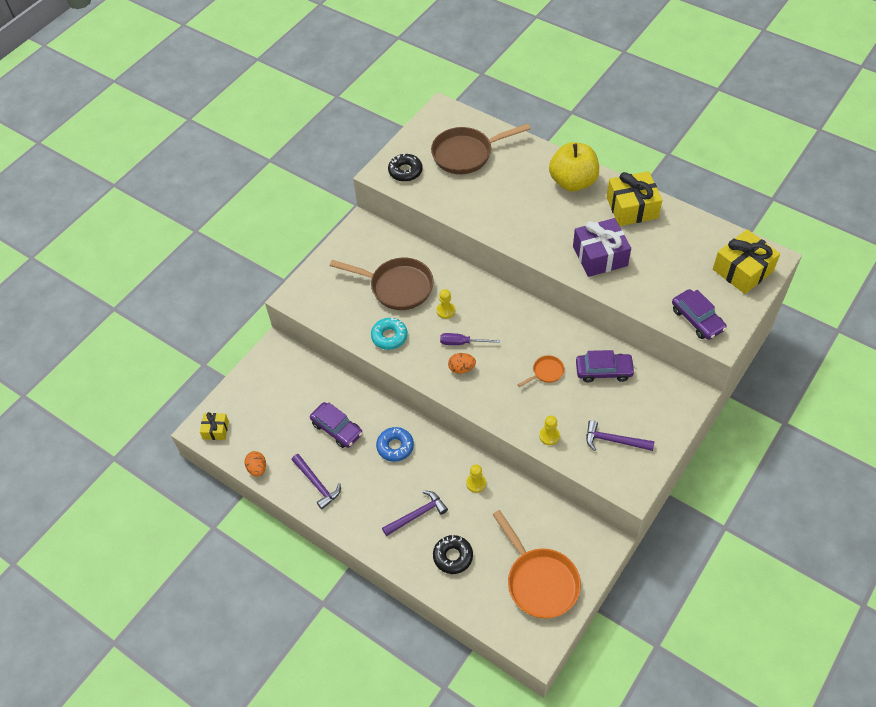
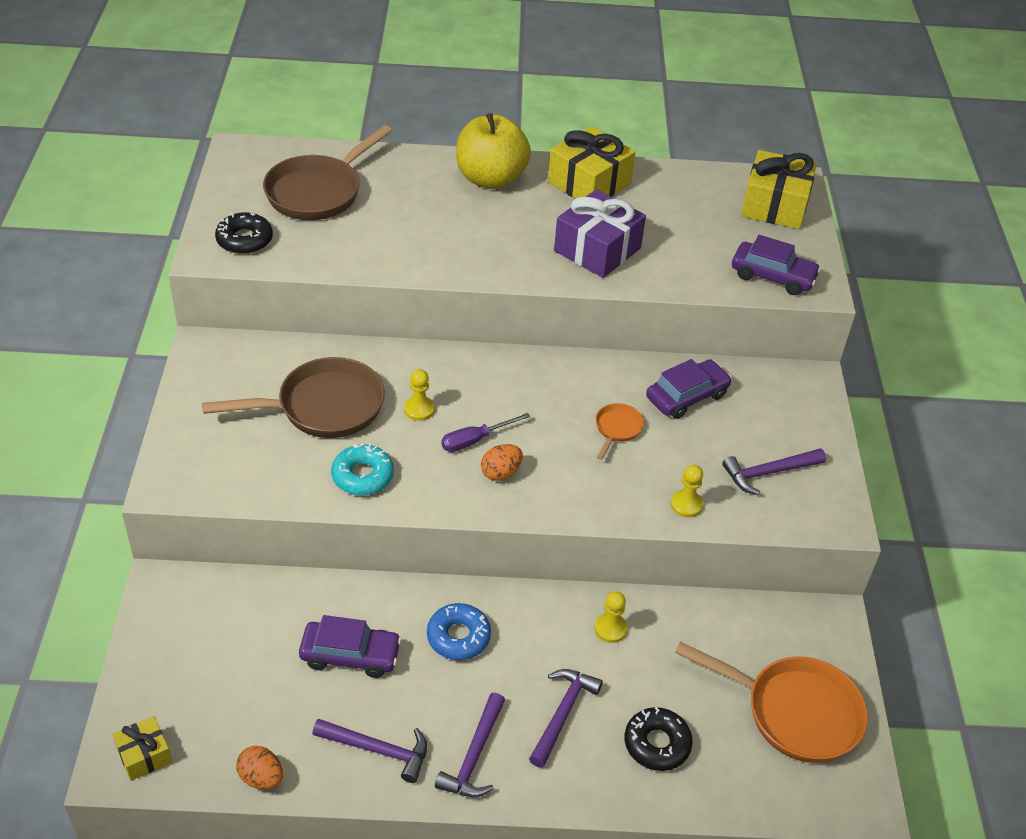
camera: 40 degrees left, 10 degrees down
(359, 512) = (474, 756): none -> purple hammer

